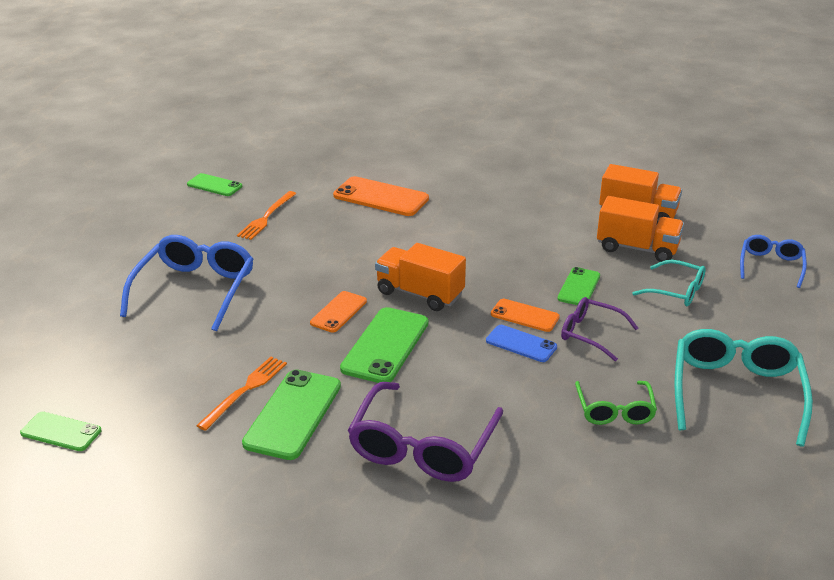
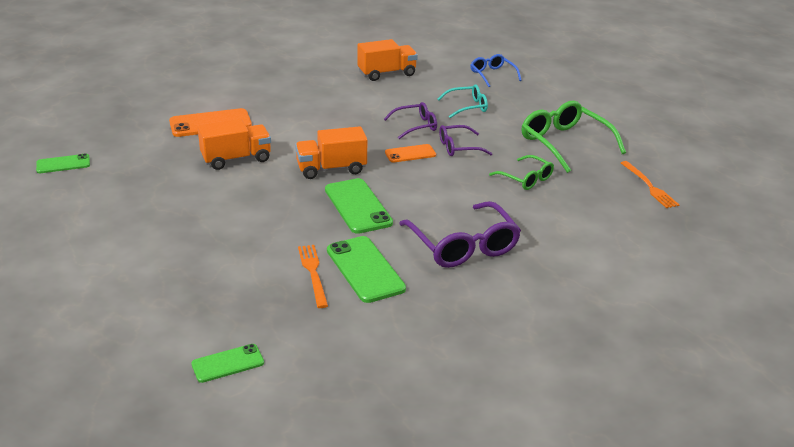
camera: 45 degrees left, 0 degrees up
(195, 290) = (172, 235): blue glasses -> none
(266, 217) = (145, 168): orange fork -> orange fork (649, 186)
(338, 312) = (297, 202): orange phone -> none
(521, 344) = (431, 169): blue phone -> none
(579, 287) = (415, 126): green phone -> purple glasses
(637, 248) = (414, 92): orange truck -> orange truck (236, 159)
(736, 392) = (565, 143): turquoise glasses -> green glasses

